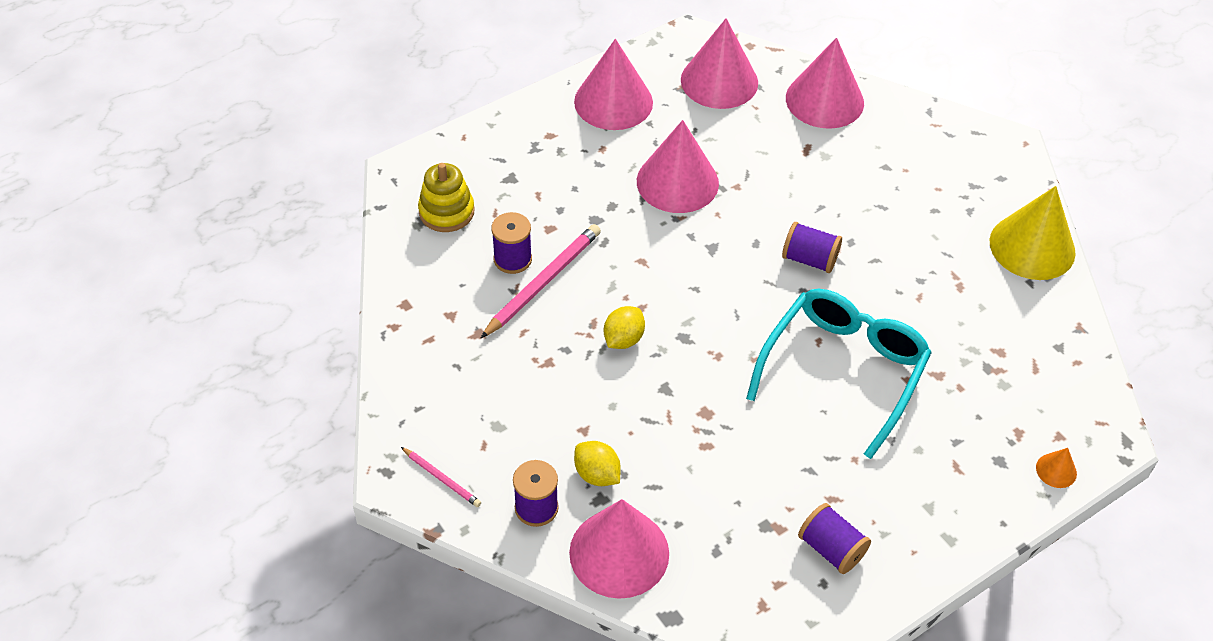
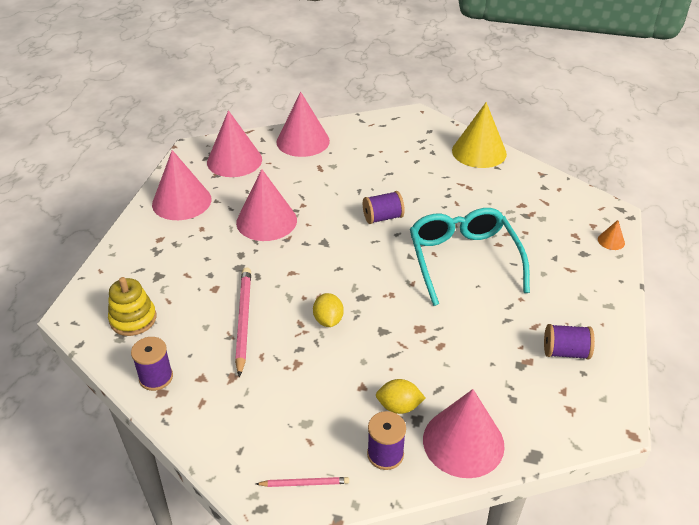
camera: 40 degrees left, 10 degrees down
(512, 259) = (209, 319): purple spool -> purple spool (156, 377)

